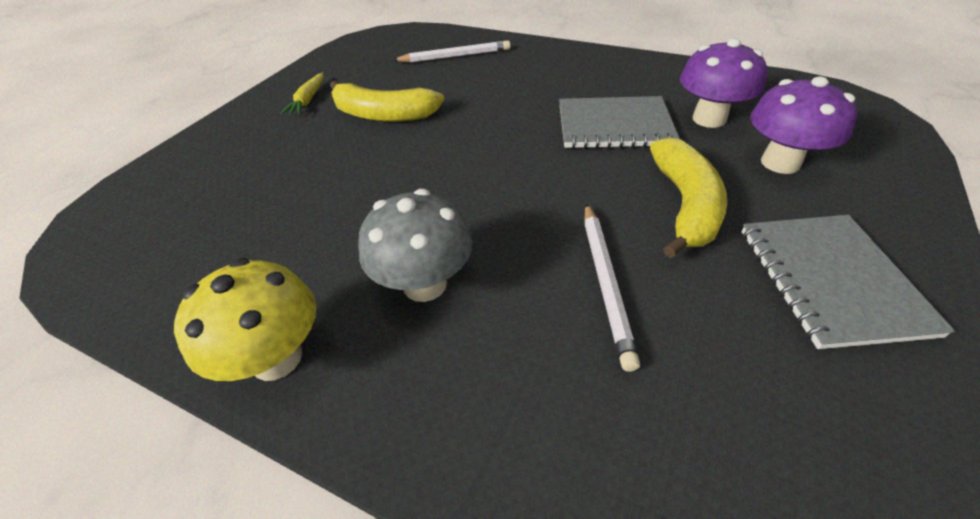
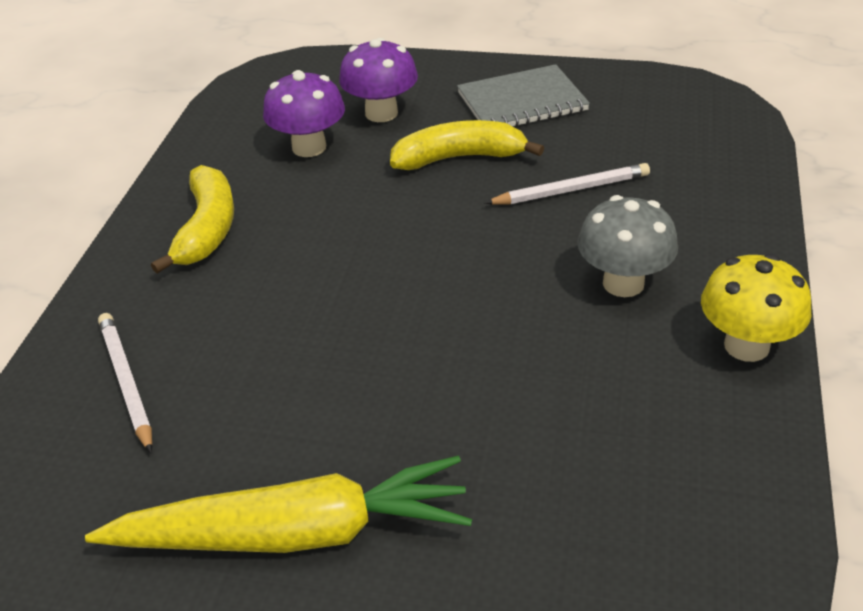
camera: 105 degrees left, 5 degrees down
(308, 100) = (294, 534): yellow carrot -> yellow carrot, size x2.43
(383, 115) = (332, 412): yellow banana -> yellow banana (207, 229)
(614, 125) = (331, 204): grey notebook -> none

